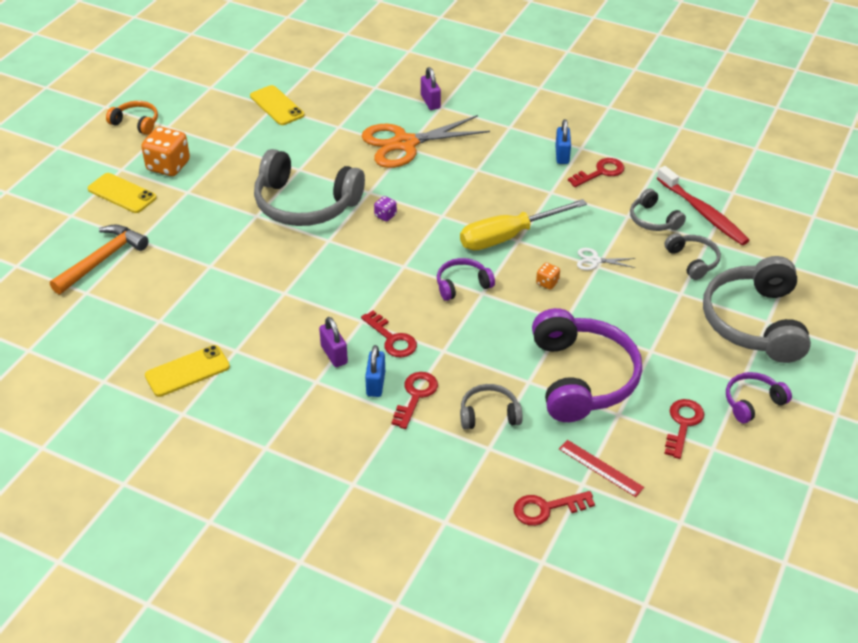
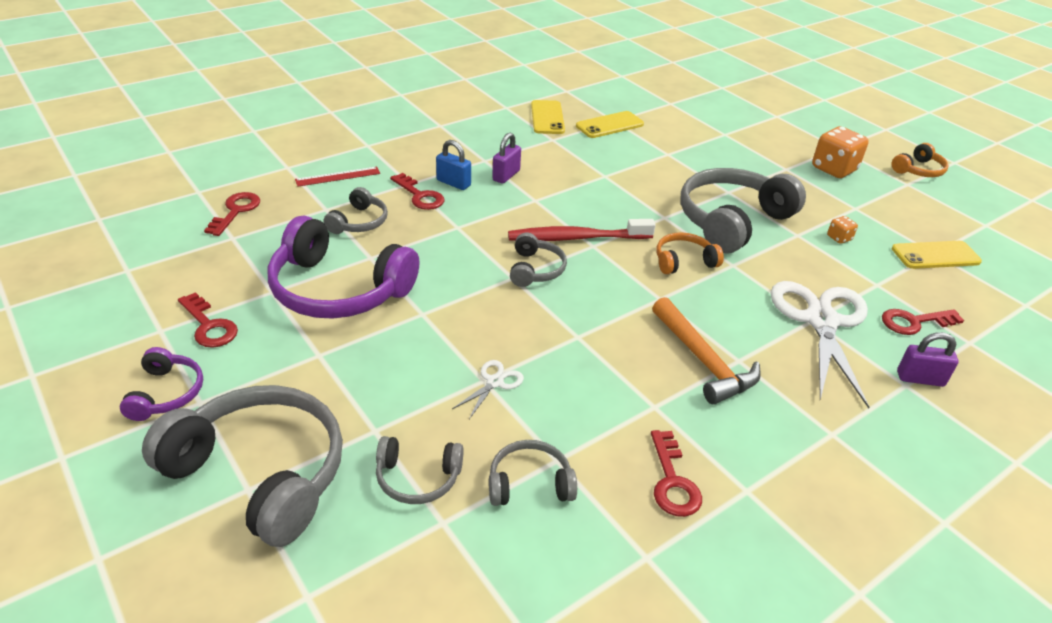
camera: 115 degrees right, 5 degrees down
(102, 260) = (707, 115): orange hammer -> orange hammer (703, 360)
(122, 193) = (798, 140): yellow phone -> yellow phone (609, 125)
(334, 355) = (506, 175): purple padlock -> purple padlock turned 60 degrees counterclockwise
(385, 215) = (683, 261): purple dice -> orange headphones
(392, 339) = (498, 207): red key -> red key (914, 322)
(404, 143) = (821, 321): orange scissors -> white scissors
(462, 285) = (535, 269): purple headphones -> grey headphones
(508, 236) = (589, 331): yellow screwdriver -> none
(547, 283) = (489, 327): orange dice -> orange dice (839, 238)
(562, 155) = (735, 458): blue padlock -> none
(600, 468) = (233, 253): red ruler -> red ruler (338, 176)
(703, 213) = (504, 556): red toothbrush -> red toothbrush (576, 238)

